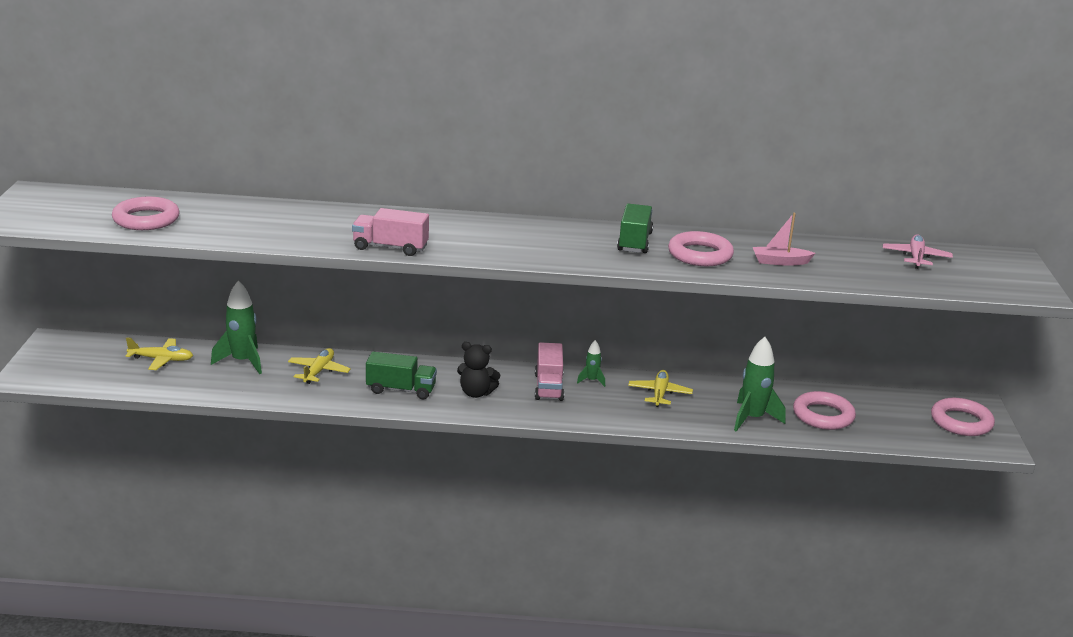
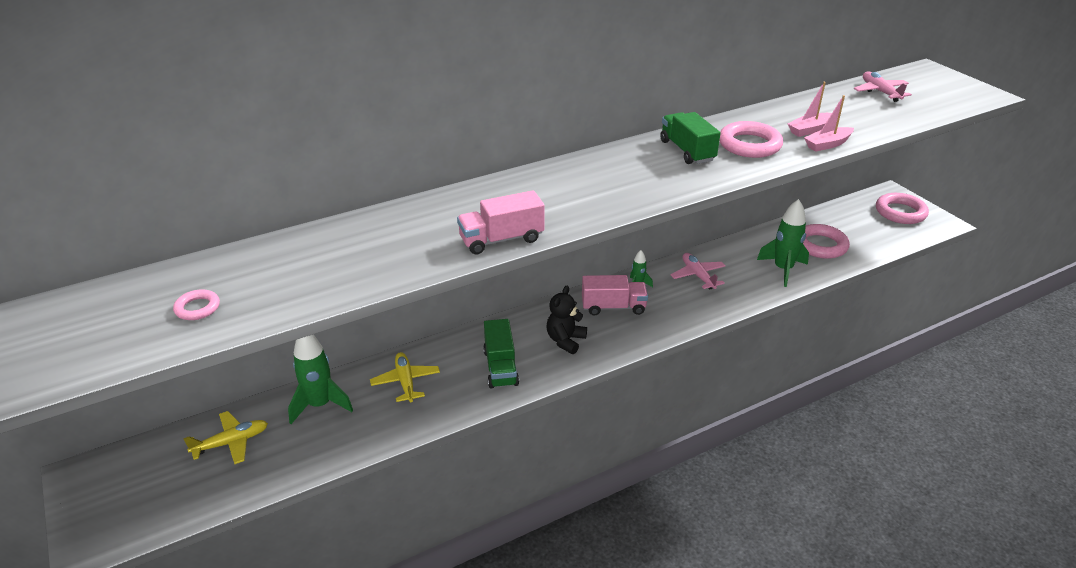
camera: 30 degrees left, 10 degrees up
(146, 219) = (197, 308): pink ring -> pink ring, size x0.52
(401, 390) = (500, 367): green truck -> green truck turned 105 degrees clockwise
(476, 393) = (565, 340): black teddy bear -> black teddy bear turned 135 degrees clockwise
(548, 387) = (613, 307): pink truck -> pink truck turned 60 degrees counterclockwise
(659, 394) = (698, 276): yellow plane -> pink plane
(776, 276) = (827, 144): none -> pink boat

